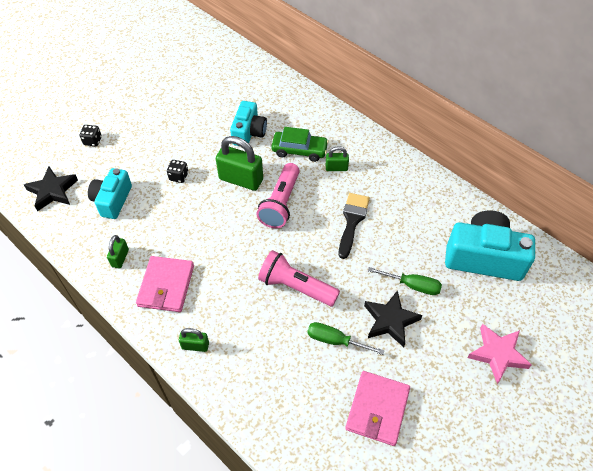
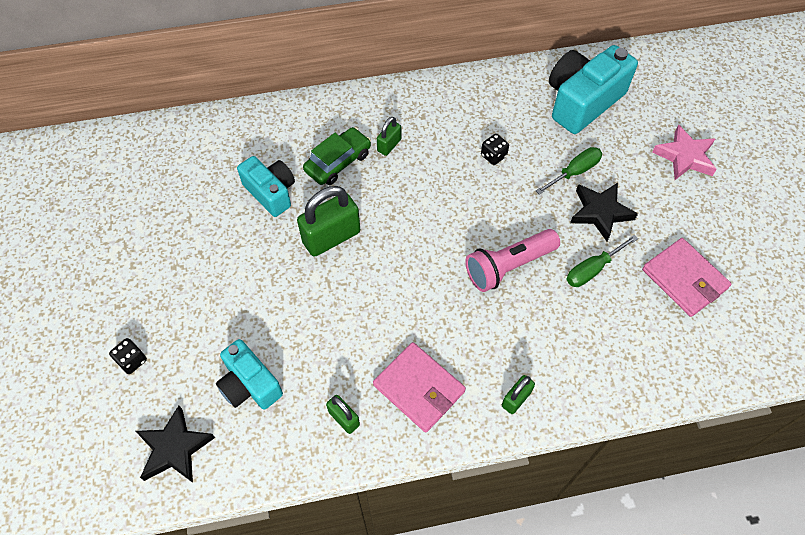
camera: 55 degrees left, 5 degrees up
(179, 176) = (274, 295): black dice -> black dice (493, 156)
(280, 203) = (394, 219): pink flashlight -> none
(352, 221) = (466, 172): black brush -> none

